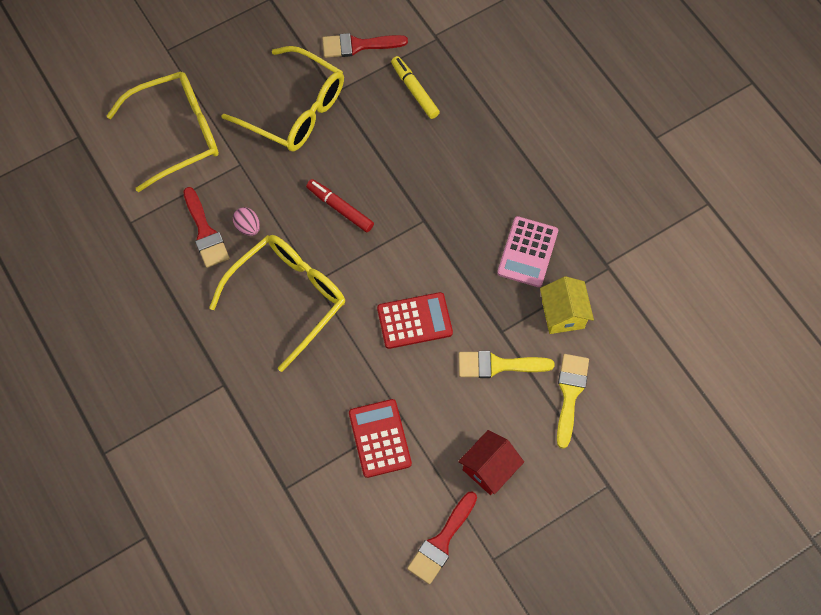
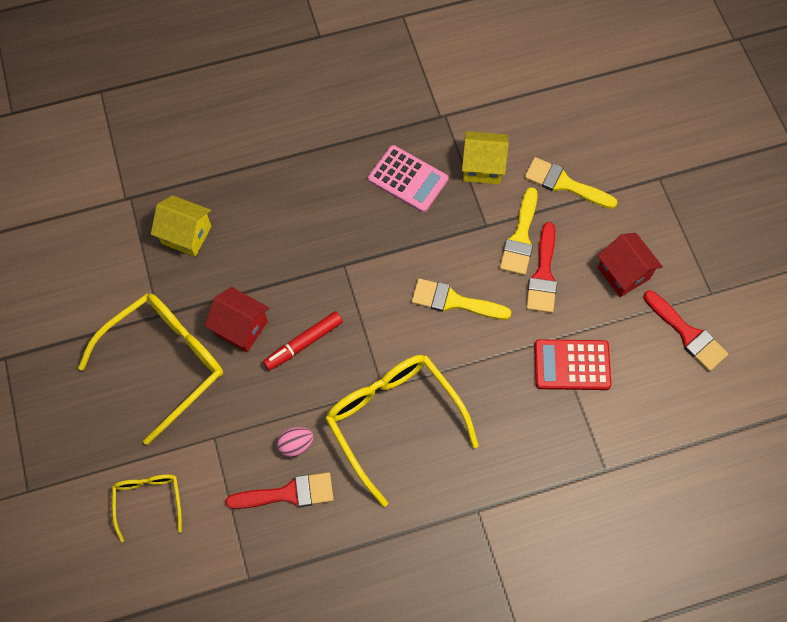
camera: 75 degrees left, 0 degrees up
(177, 134) = (149, 501): yellow glasses -> yellow glasses, size x0.52
(341, 156) = (241, 327): none -> red house
(358, 45) = (107, 278): red brush -> red brush (543, 274)
(414, 90) = (186, 235): yellow marker -> yellow house
(414, 321) = (454, 301): red calculator -> yellow brush

